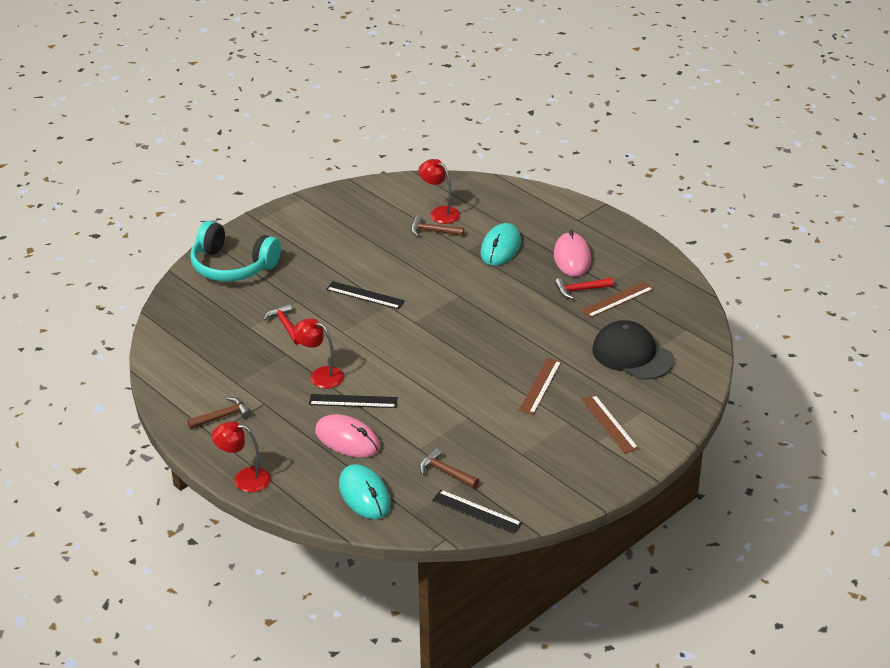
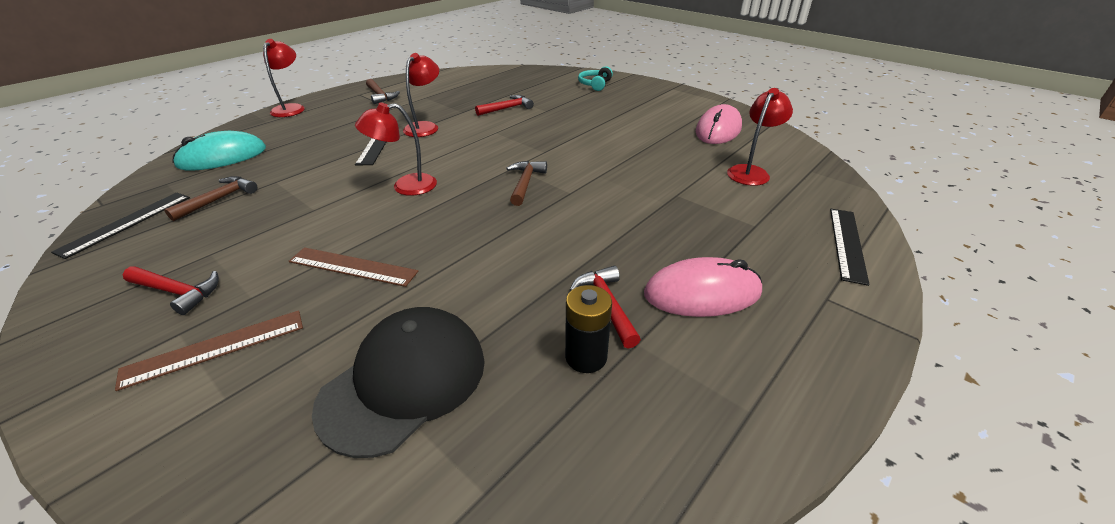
camera: 85 degrees right, 0 degrees up
(232, 266) = (595, 84): turquoise headphones -> turquoise headphones, size x0.46
(347, 439) = (316, 144): pink mouse -> pink mouse (718, 130)
(365, 295) = (561, 139): black ruler -> black ruler (847, 244)
(432, 231) = (705, 169): brown hammer -> brown hammer (525, 183)
(438, 375) = (405, 186): none -> red lamp
(500, 248) = (695, 220): turquoise mouse -> none
(561, 454) = (177, 292): none -> red hammer
(617, 299) = (586, 357): brown ruler -> black battery

